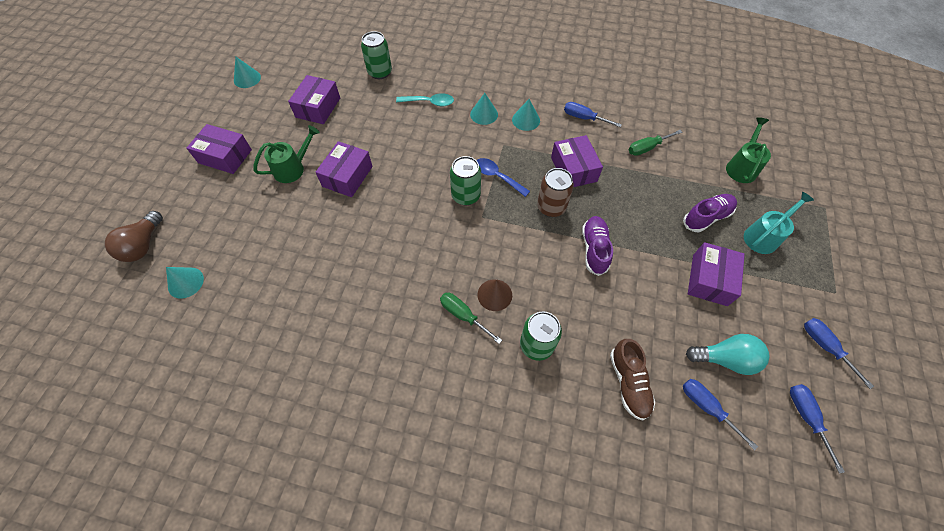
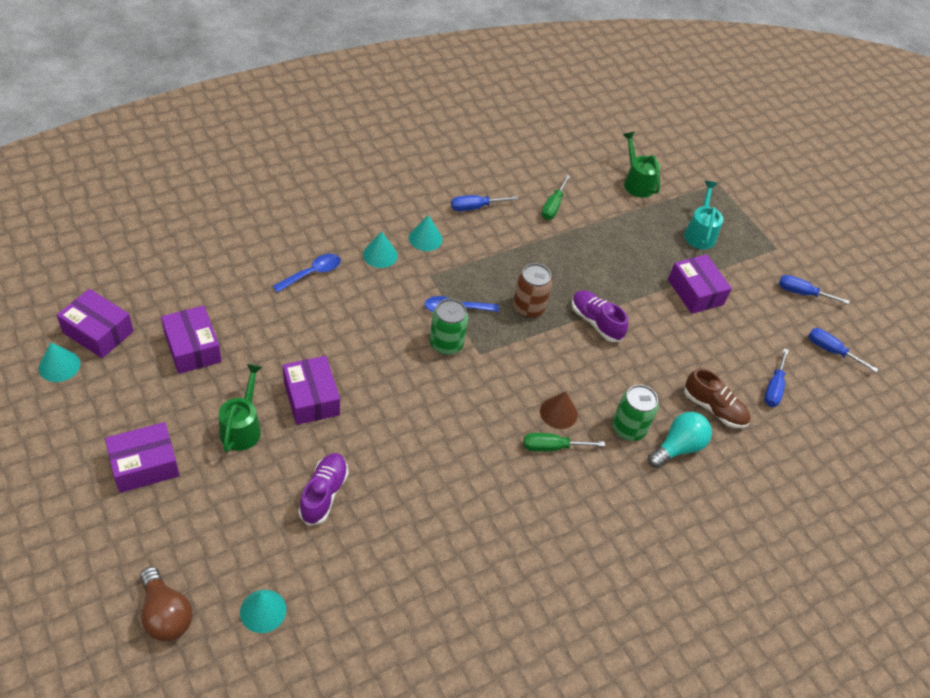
camera: 50 degrees left, 10 degrees down
(380, 72) = (220, 270): green can -> none
(429, 102) = (312, 273): turquoise spoon -> blue spoon
(573, 169) = (513, 261): purple box -> purple box (98, 332)
(706, 217) = (650, 242): purple shoe -> purple shoe (324, 494)
(706, 407) = (773, 388): blue screwdriver -> blue screwdriver turned 75 degrees counterclockwise
(724, 359) = (755, 345): turquoise light bulb -> turquoise light bulb (678, 447)

